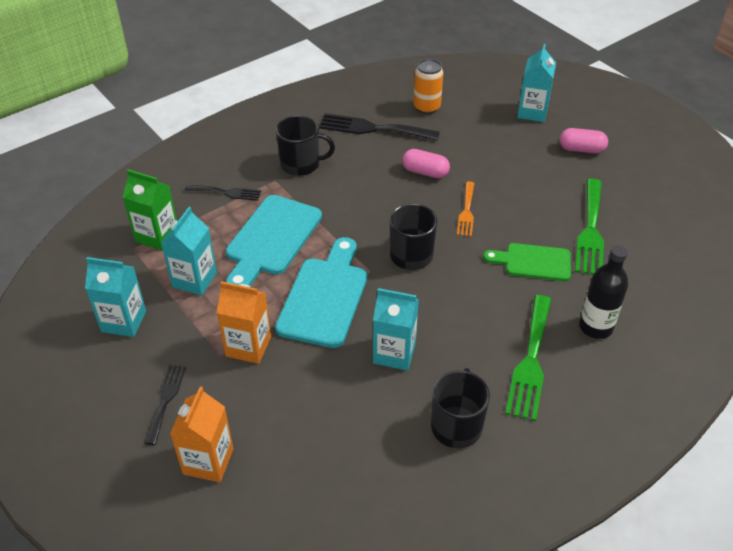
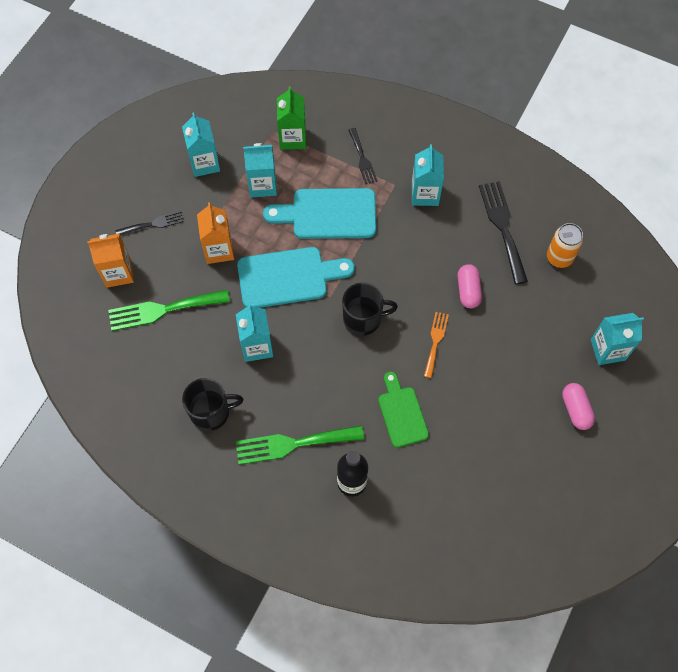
camera: 65 degrees right, 20 degrees up
(301, 164) = (425, 194): black mug -> turquoise carton
(466, 212) = (435, 341): orange fork -> orange fork turned 120 degrees clockwise
(590, 231) = (465, 448): green fork -> green fork (163, 310)

